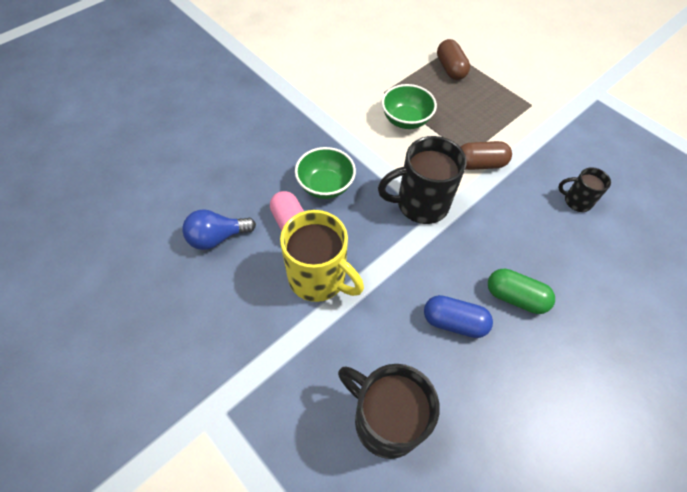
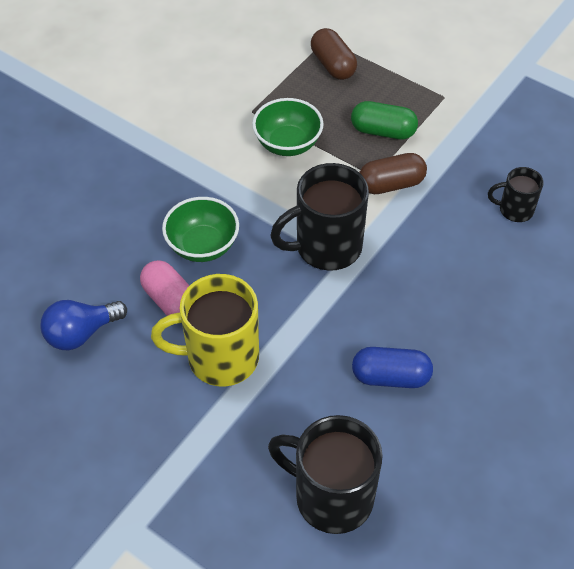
camera: 10 degrees left, 5 degrees down
(319, 278) = (220, 358): yellow mug -> yellow mug turned 150 degrees clockwise
(515, 297) = (457, 336): green capsule -> green capsule (383, 131)

